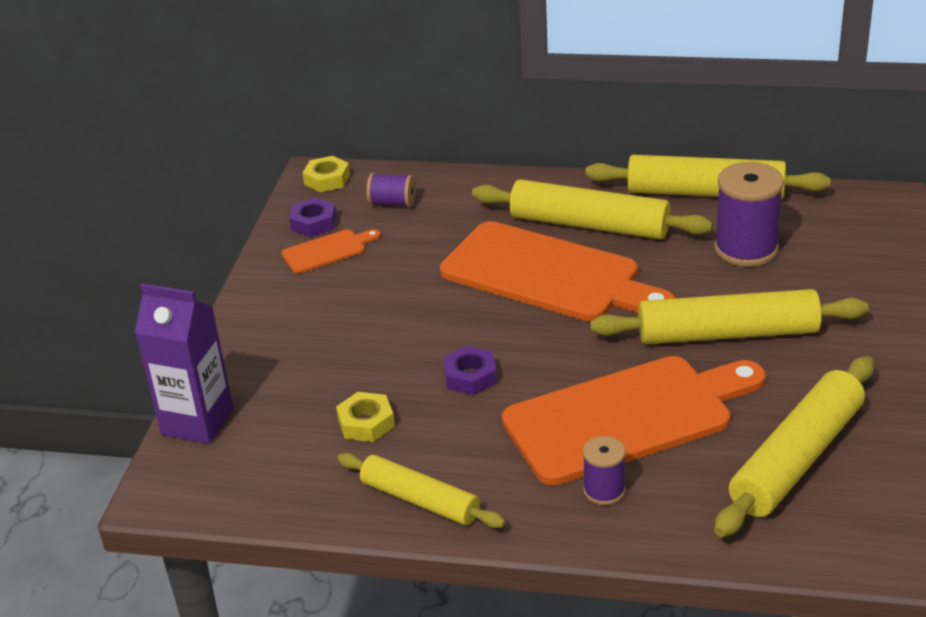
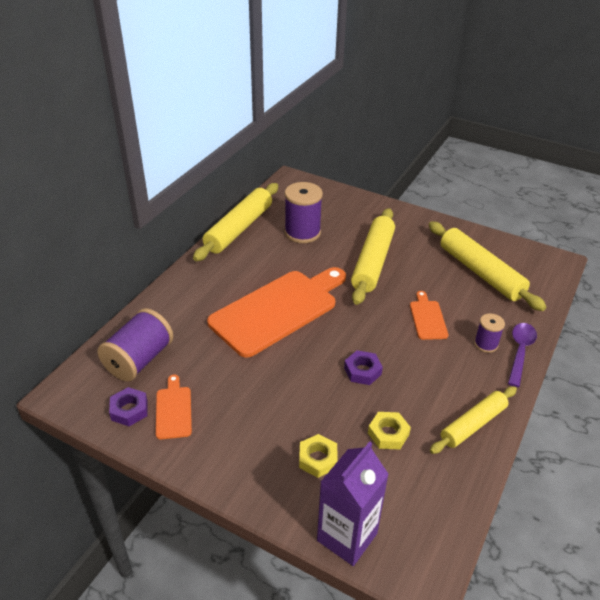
camera: 75 degrees left, 5 degrees up
(327, 179) = (74, 389): yellow nut -> yellow nut (318, 459)
(392, 203) = (139, 360): purple spool -> purple spool, size x1.83
(589, 225) = (238, 279): yellow rolling pin -> none
(609, 533) = (520, 352): none -> purple spoon
(626, 417) = (427, 318): orange cutting board -> orange cutting board, size x0.44

